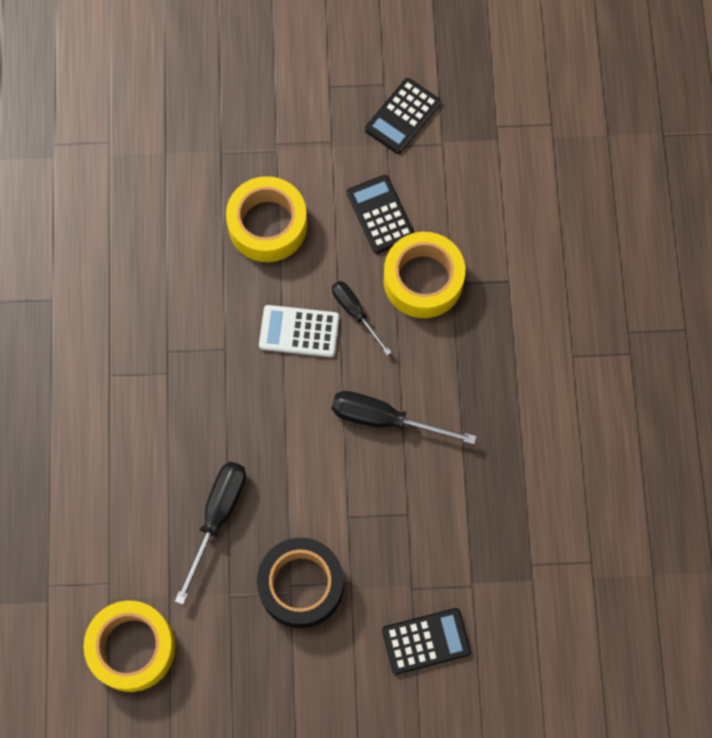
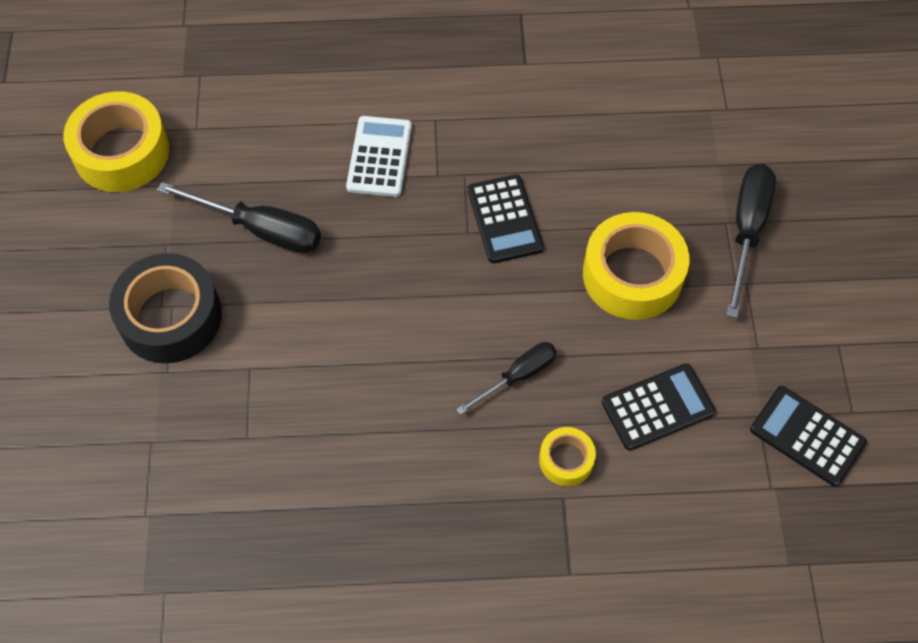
camera: 90 degrees right, 10 degrees down
(299, 331) = (491, 312): white calculator -> white calculator (379, 157)
(385, 419) = (373, 411): black screwdriver -> black screwdriver (746, 231)
(423, 280) = (566, 460): yellow tape -> yellow tape, size x0.51
(426, 641) = (82, 457): black calculator -> black calculator (504, 219)

